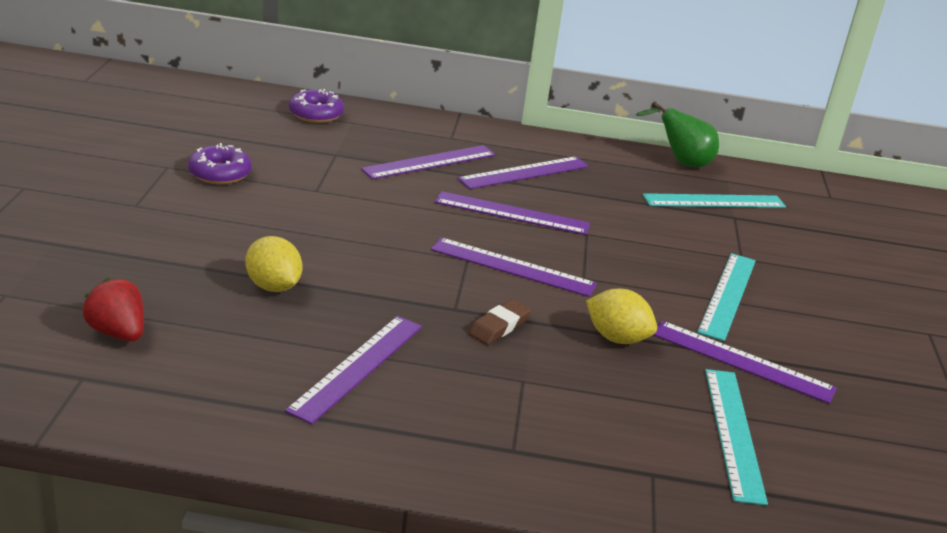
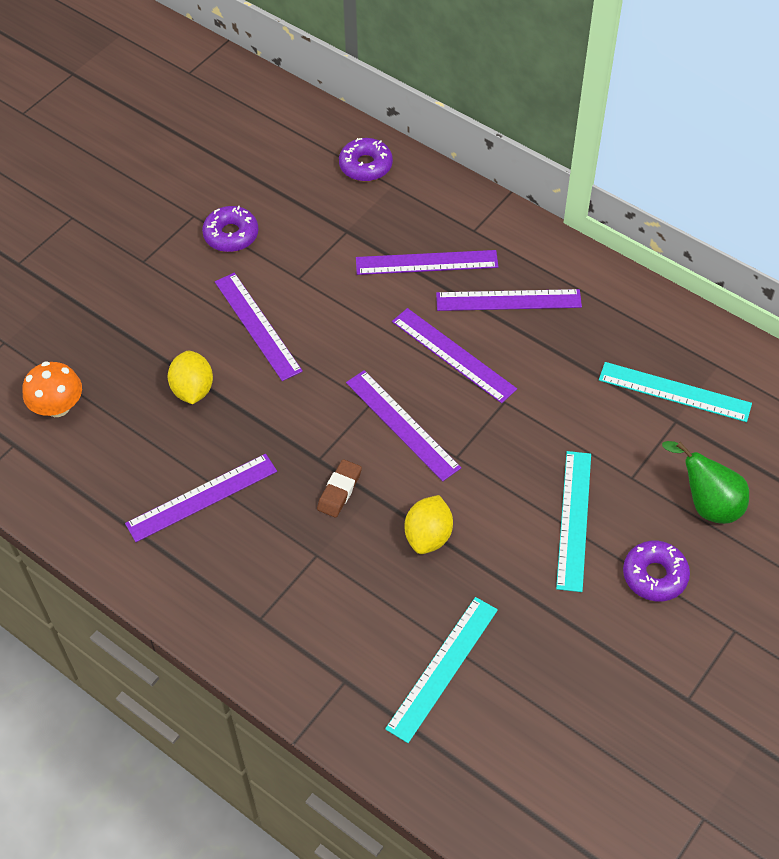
camera: 35 degrees right, 25 degrees up
(118, 333) = (58, 406): red strawberry -> orange mushroom
(499, 326) = (339, 491): brown eraser -> brown eraser turned 45 degrees counterclockwise
(616, 338) = (428, 536): yellow lemon -> yellow lemon turned 45 degrees clockwise
(681, 163) = (689, 325): green pear -> green pear (707, 504)
(727, 295) = (574, 520): turquoise ruler -> turquoise ruler turned 45 degrees counterclockwise
(742, 361) = (517, 599): purple ruler -> purple ruler (257, 326)
(830, 314) = (654, 575): none -> purple donut

